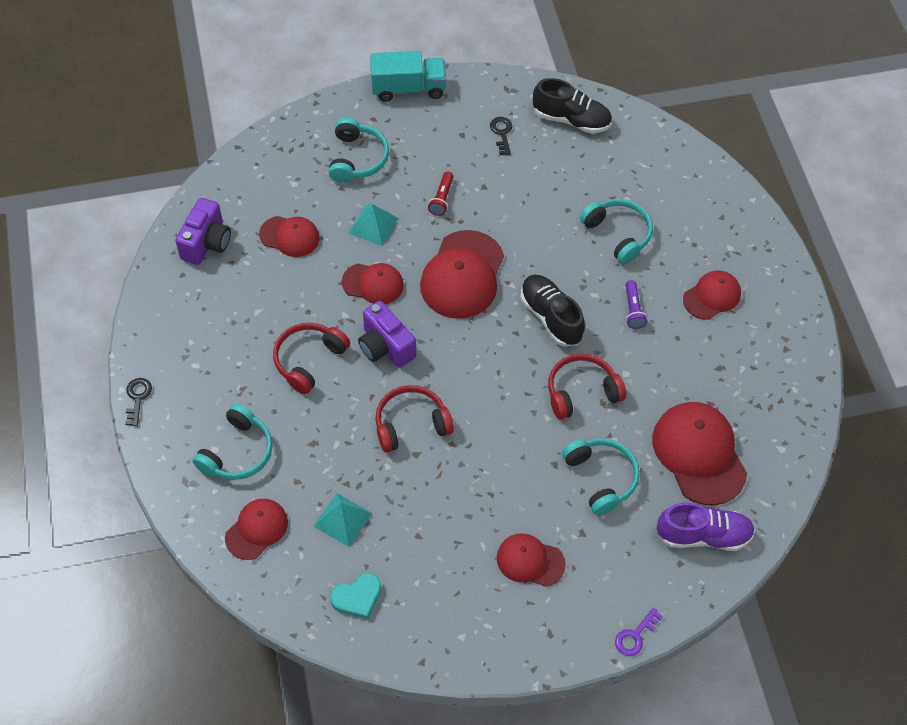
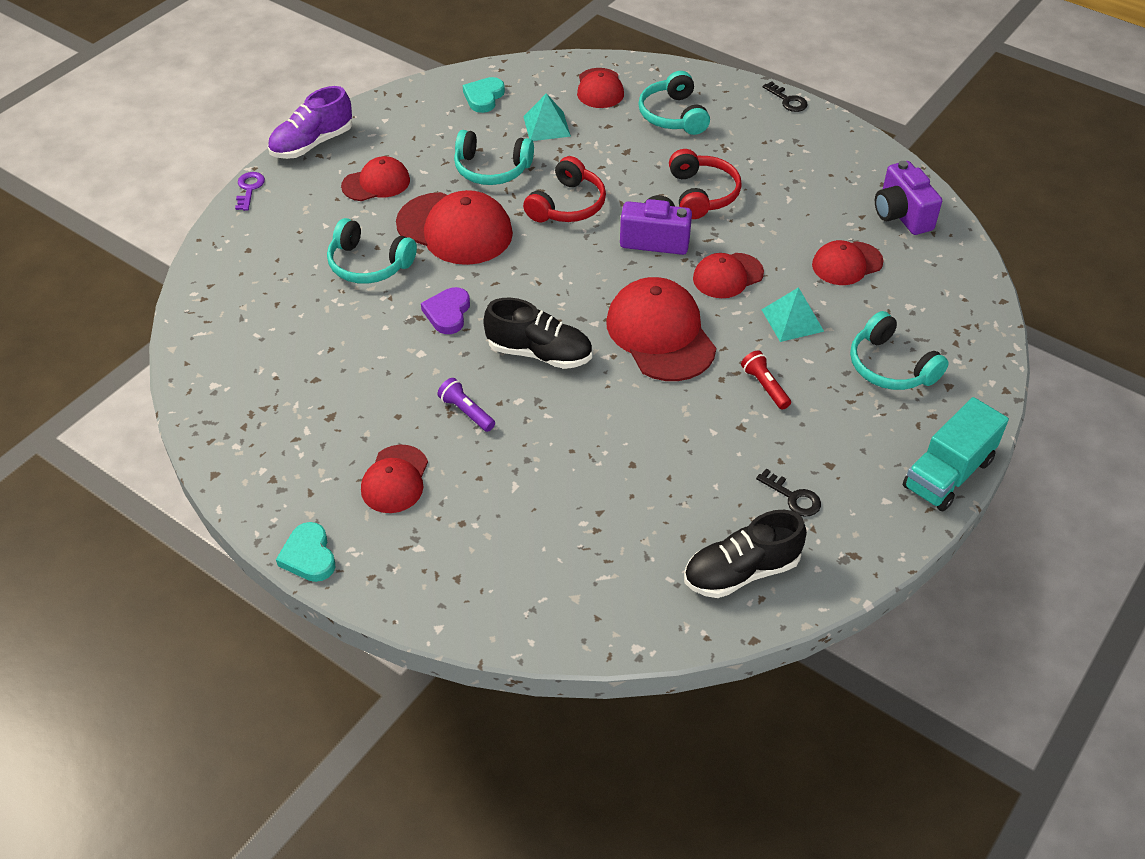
camera: 140 degrees right, 10 degrees down
(581, 392) = (447, 313): red headphones -> purple heart
(618, 234) = (554, 475): turquoise headphones -> turquoise headphones (491, 169)
(699, 454) = (293, 333): red cap -> red cap (455, 229)
(703, 535) = (242, 278): purple shoe -> purple shoe (312, 144)
(795, 285) = (309, 556): none -> turquoise heart

